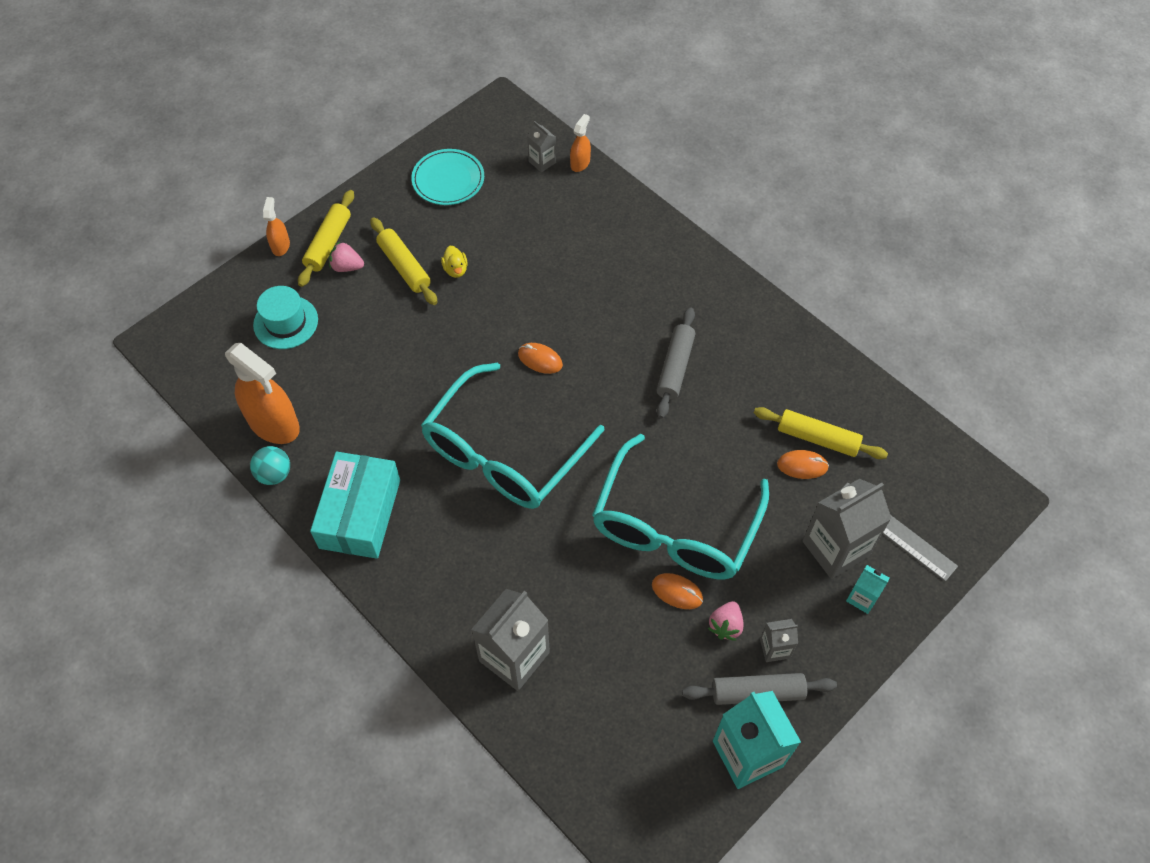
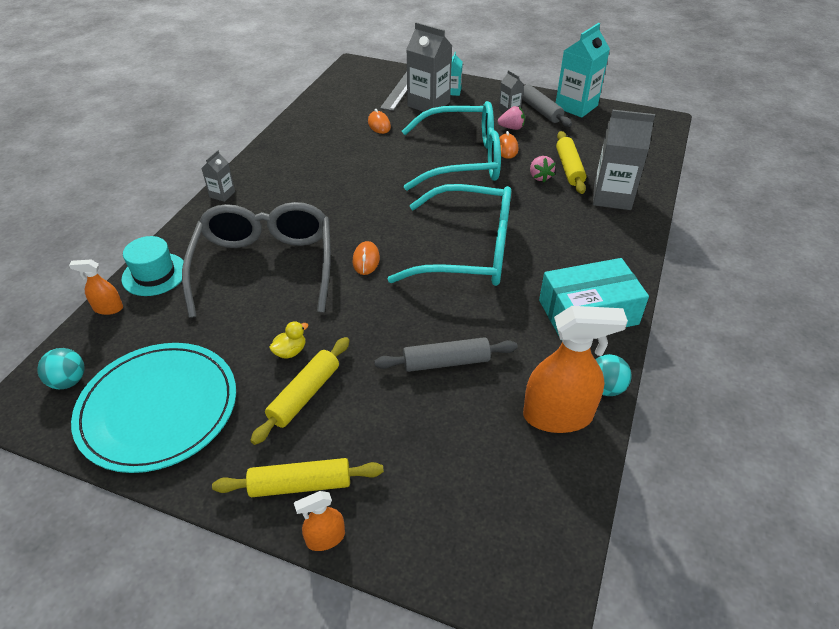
camera: 115 degrees left, 15 degrees down
(274, 424) = (558, 416): orange spray bottle -> orange spray bottle turned 75 degrees clockwise
(285, 322) = (434, 470): turquoise hat -> turquoise hat (154, 274)
(347, 267) = (327, 448): pink strawberry -> pink strawberry (539, 177)
(448, 179) = (158, 408): turquoise plate -> turquoise plate, size x1.69
(508, 133) = (69, 381): none -> turquoise ball
(542, 162) = (112, 337): grey carton -> grey carton (222, 194)
(576, 279) = (265, 266): none -> grey glasses
(675, 367) = (331, 190): grey rolling pin -> grey rolling pin (446, 362)
(817, 438) = (354, 123): yellow rolling pin -> yellow rolling pin (569, 168)

